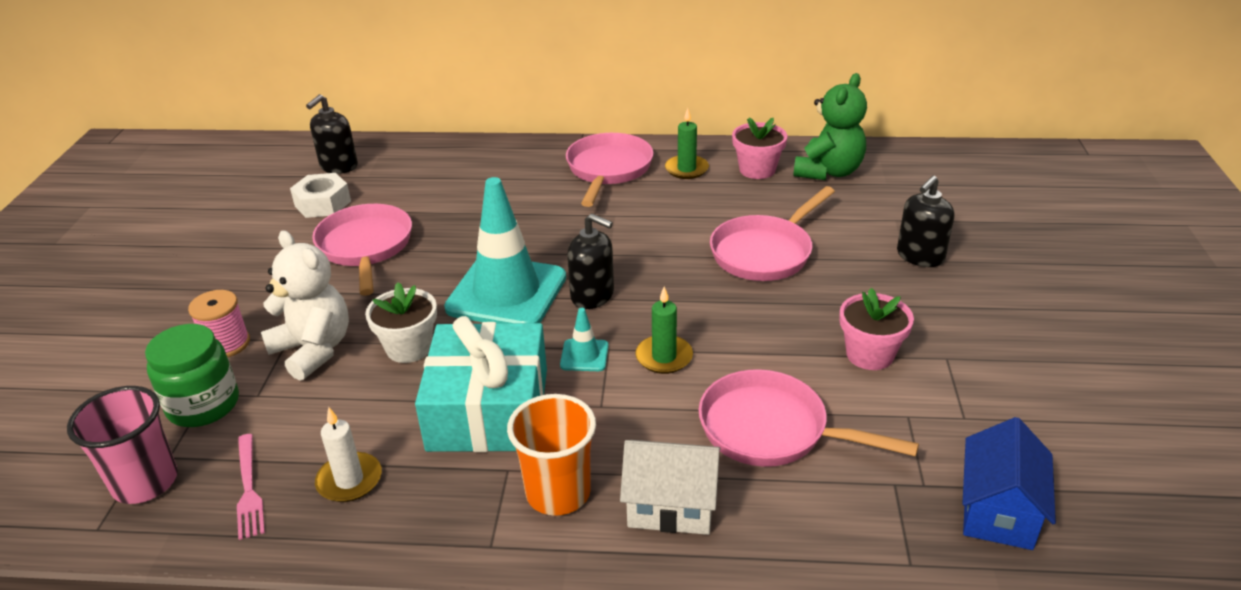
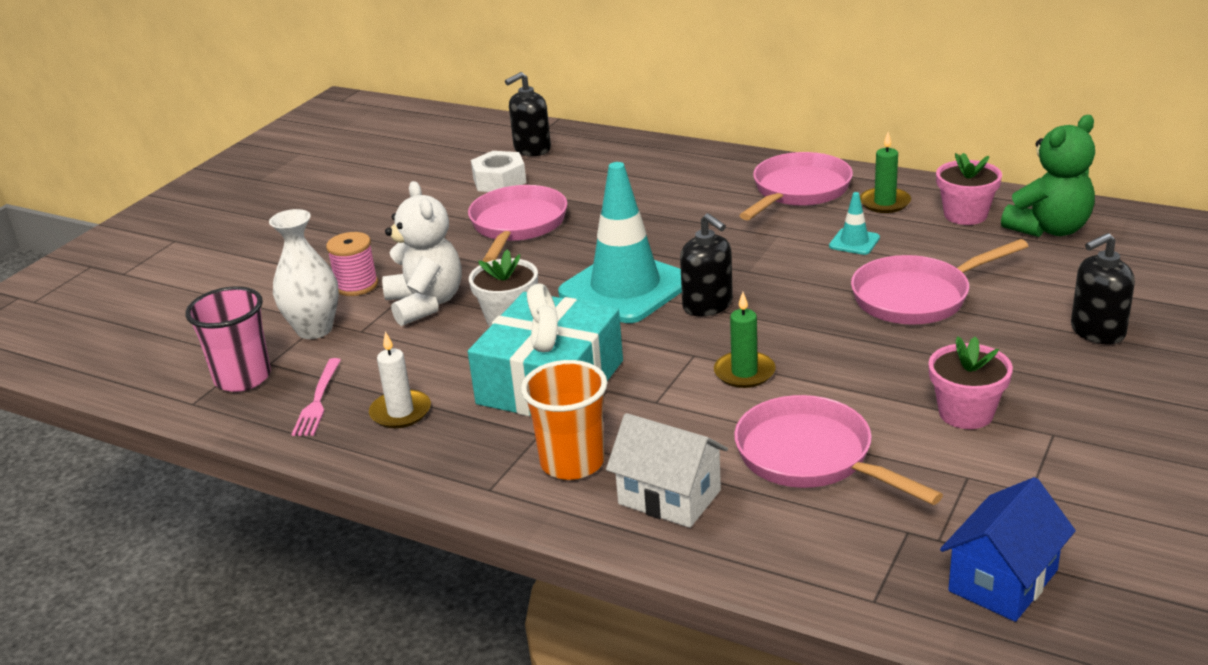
camera: 25 degrees right, 5 degrees down
(203, 405) = (314, 329): green jar -> white vase
(584, 355) = (666, 356): turquoise traffic cone -> turquoise traffic cone (854, 242)

